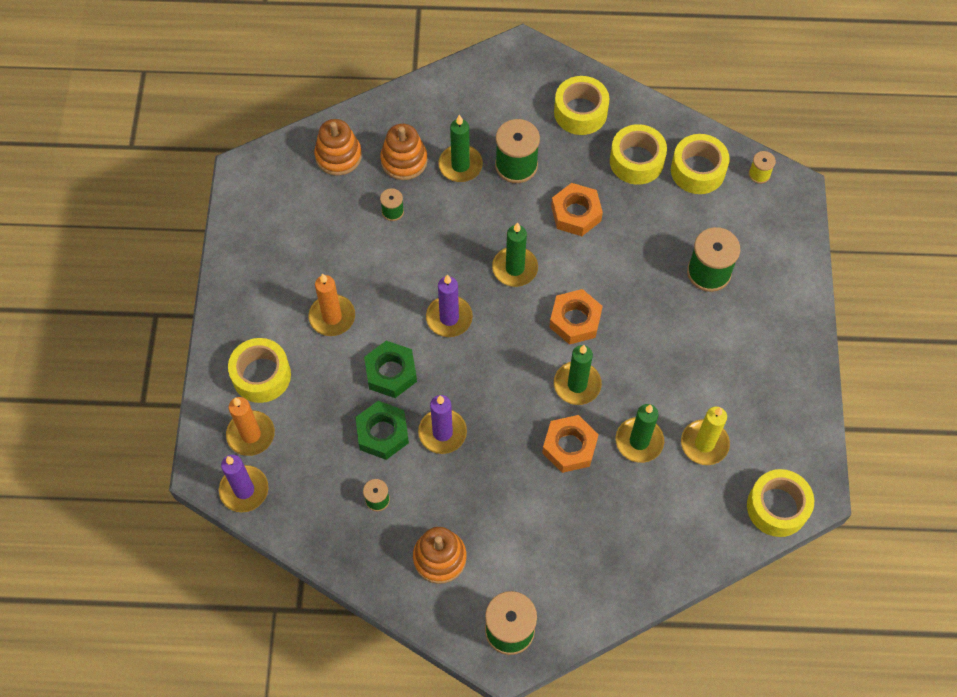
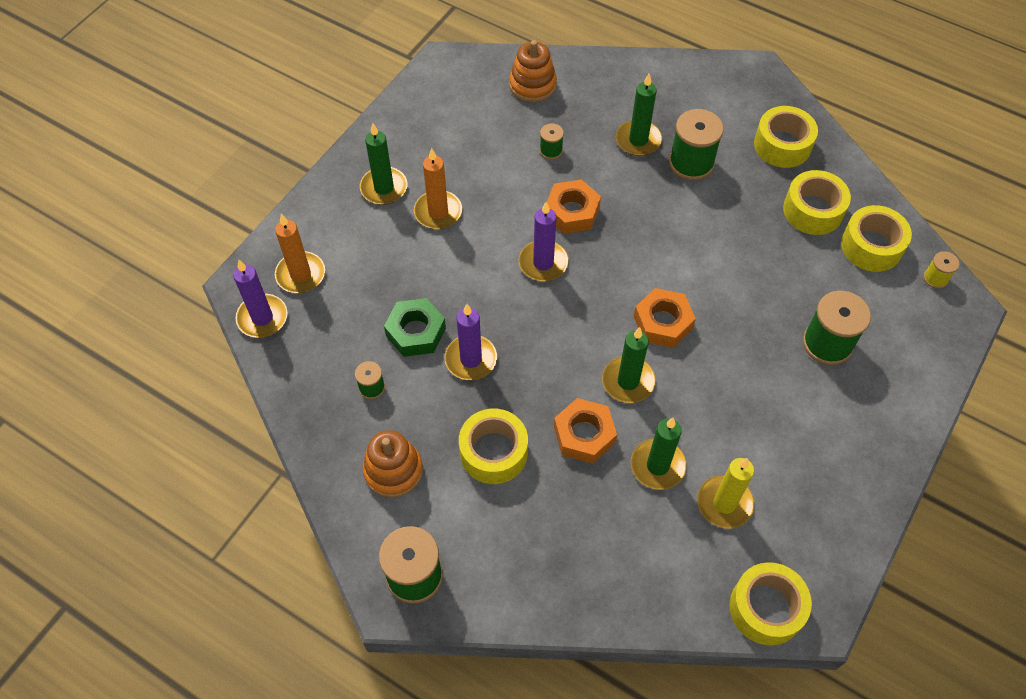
camera: 30 degrees right, 5 degrees down
(261, 375) = (344, 230): yellow tape -> yellow tape (493, 452)
(391, 373) = (458, 284): green nut -> none
(404, 160) = (589, 114): orange stacking toy -> none
(515, 268) = (633, 249): green candle -> green candle (384, 188)
(576, 213) = (723, 229): orange nut -> orange nut (572, 212)

